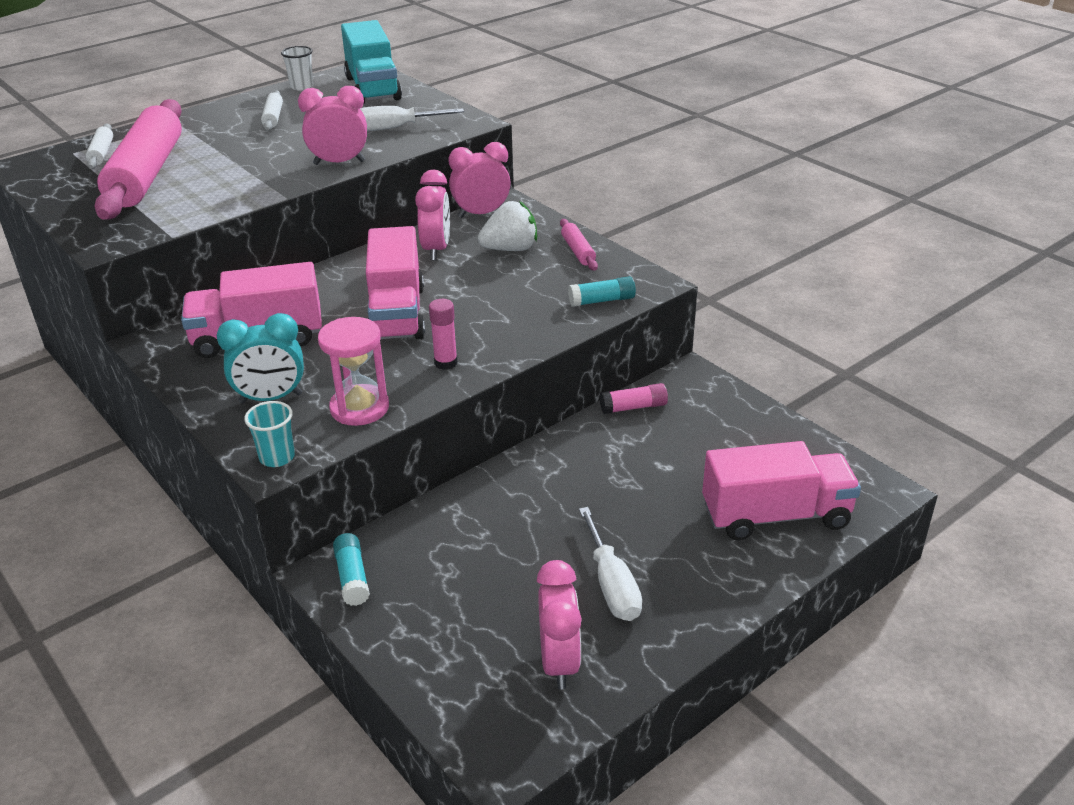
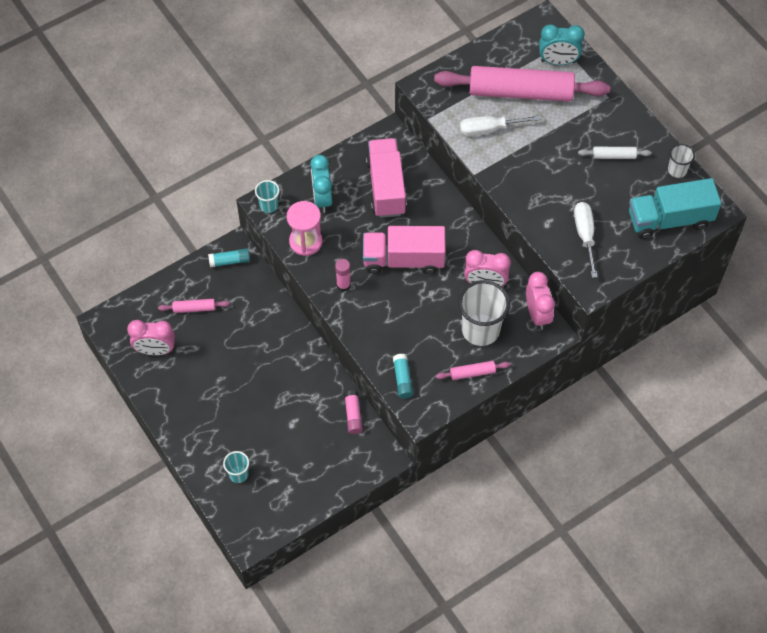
camera: 95 degrees right, 25 degrees up
(101, 153) = (558, 61): white rolling pin -> turquoise clock
(339, 163) = (526, 202): pink clock -> none
(459, 615) = (194, 308): none -> pink rolling pin
(510, 249) = (480, 330): white strawberry -> white cup
(611, 584) = (201, 380): white screwdriver -> white screwdriver (489, 129)
(775, 516) = (238, 474): pink truck -> turquoise cup

